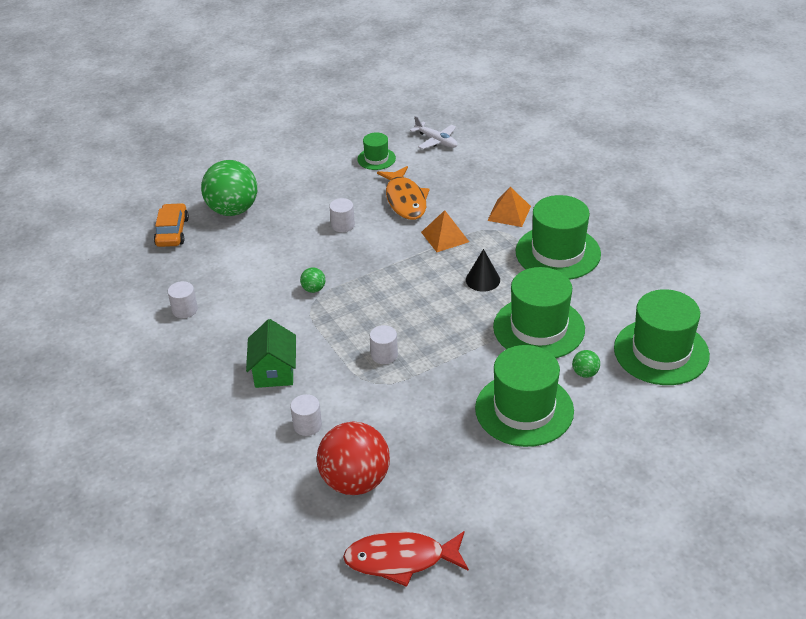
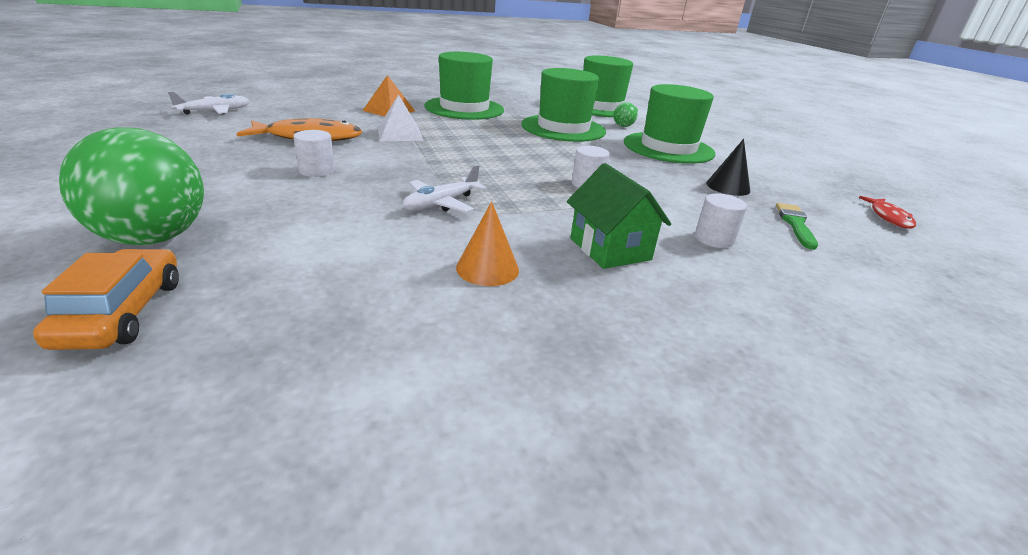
camera: 85 degrees left, 10 degrees down
(172, 232) = (122, 312): orange car -> orange car turned 75 degrees clockwise
(185, 310) = (418, 317): white cylinder -> none
(235, 323) = (487, 268): none -> orange cone
(274, 371) = (610, 249): green house -> green house turned 60 degrees clockwise
(313, 289) = (441, 203): green ball -> white plane
(355, 481) = (795, 224): red ball -> green brush
(376, 159) = (196, 137): green hat -> none
(401, 560) = (889, 217): red fish -> red fish, size x0.57
(445, 237) = (400, 134): orange pyramid -> white pyramid
(482, 280) = (484, 133): black cone -> black cone (728, 187)

